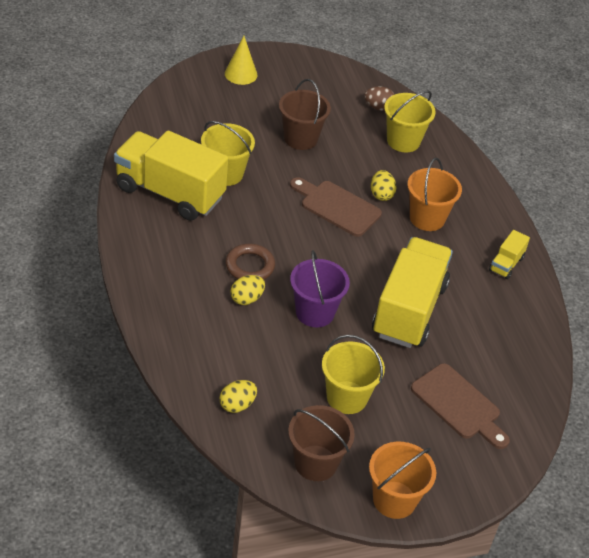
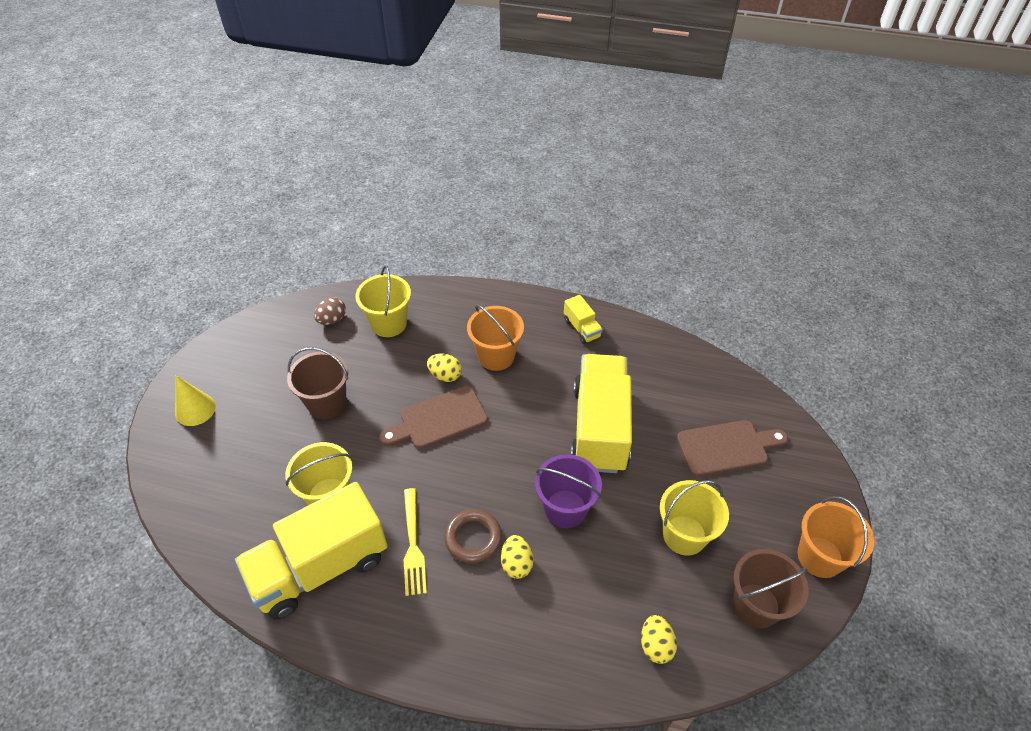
camera: 55 degrees left, 5 degrees up
(220, 234) = (413, 545): none -> yellow fork
(409, 310) = (600, 428): yellow truck -> yellow truck turned 45 degrees clockwise

